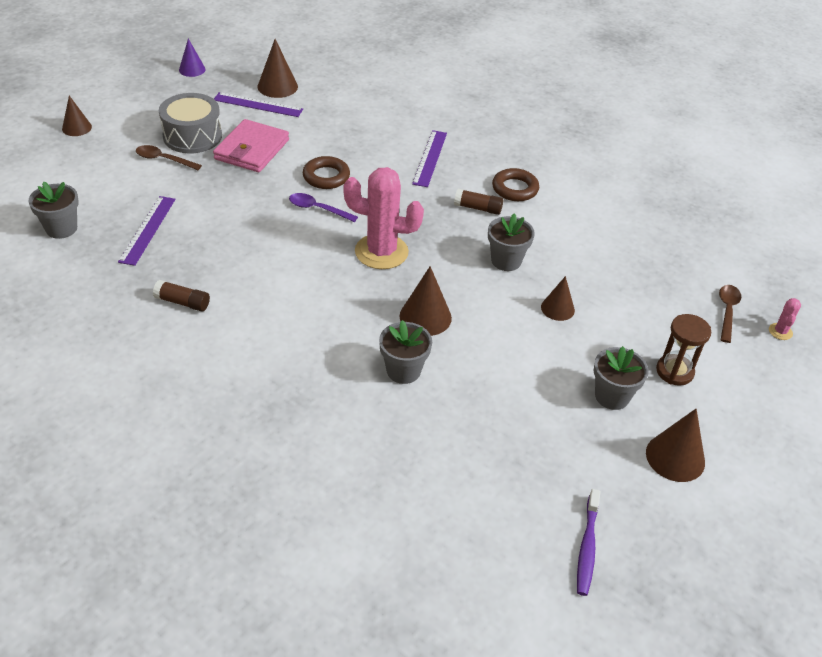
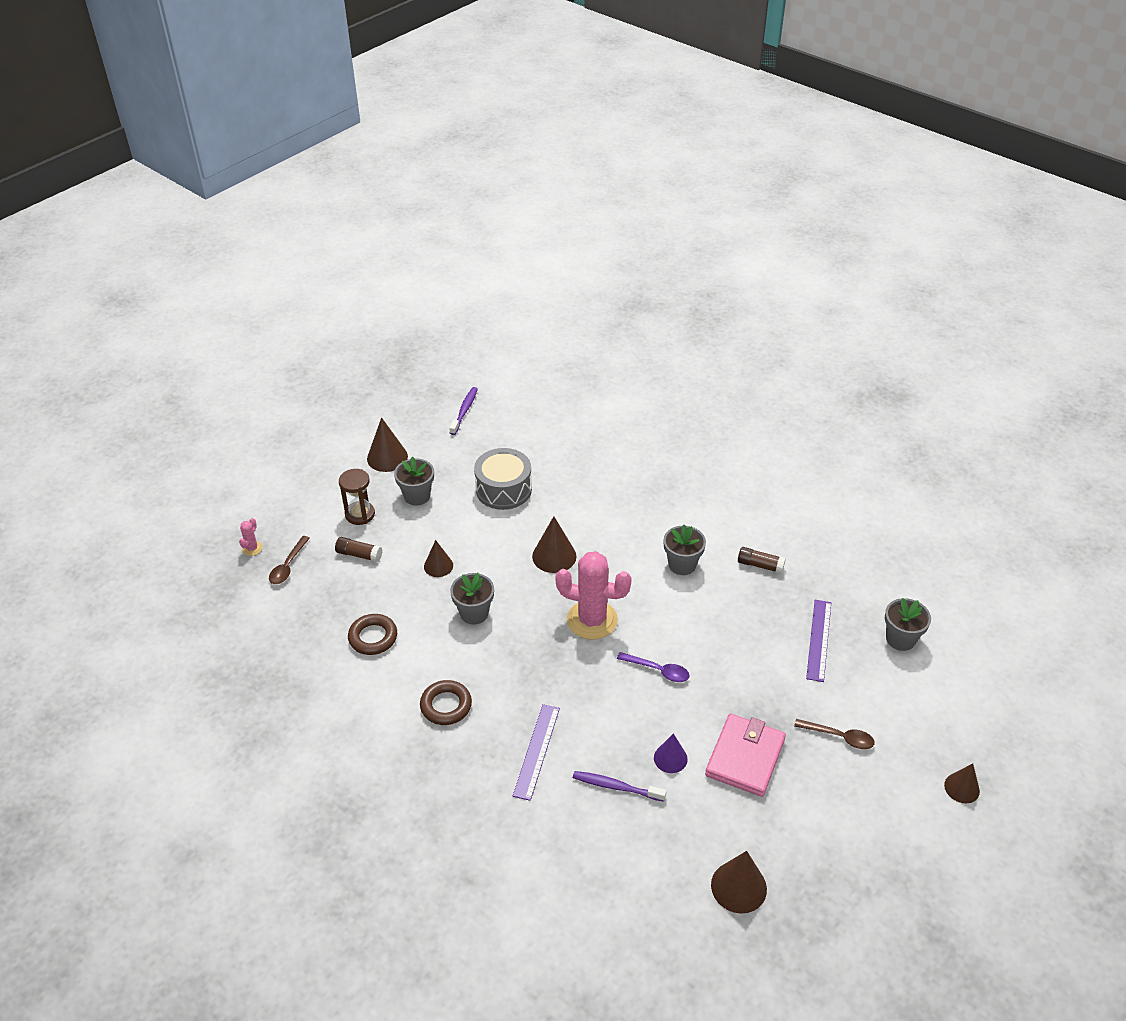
camera: 175 degrees left, 0 degrees up
(192, 69) = (867, 922): purple cone -> purple cone (670, 758)
(192, 136) = (820, 778): grey drum -> grey drum (503, 489)
(258, 104) = (756, 844): purple ruler -> none
(326, 176) = (654, 717): brown ring -> brown ring (373, 637)
(363, 136) = (616, 787): none -> purple toothbrush
(403, 370) = (574, 512): grey flower pot -> grey flower pot (682, 564)
(478, 208) = (491, 676): brown glue stick -> brown glue stick (359, 554)

